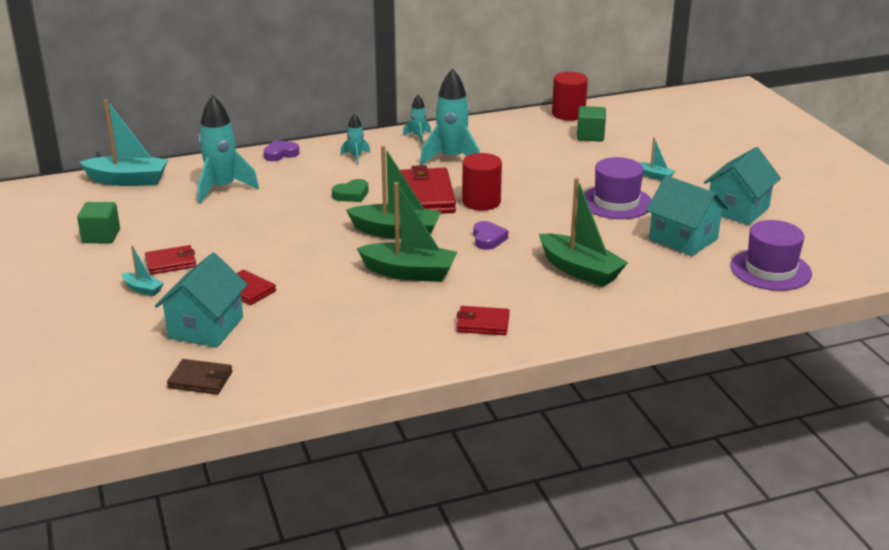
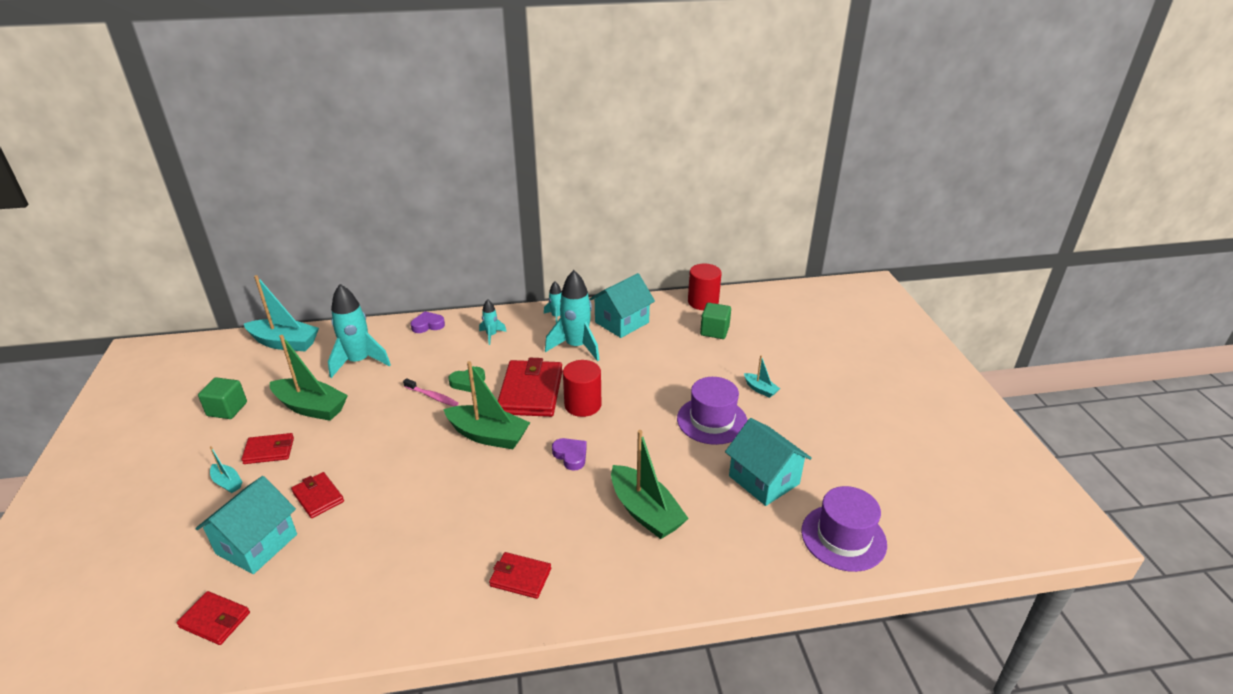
camera: 10 degrees right, 5 degrees up
(200, 380) = (215, 620): brown wallet -> red wallet
(320, 208) = (432, 396): none -> pink toothbrush
(409, 272) = (478, 493): green boat -> green boat (311, 407)
(488, 239) = (571, 456): purple heart -> purple heart turned 45 degrees counterclockwise
(738, 209) = (831, 444): turquoise house -> turquoise house (622, 322)

